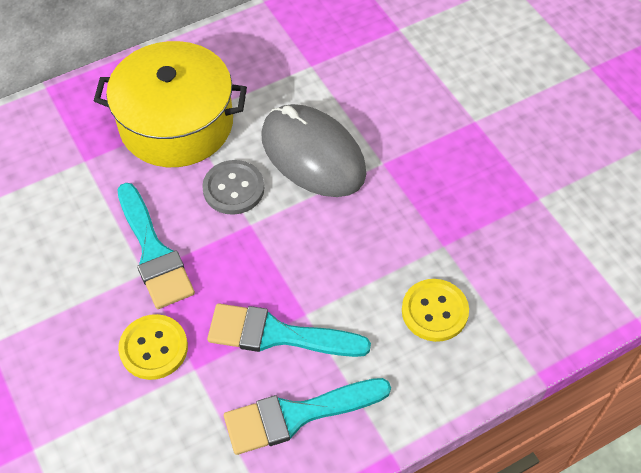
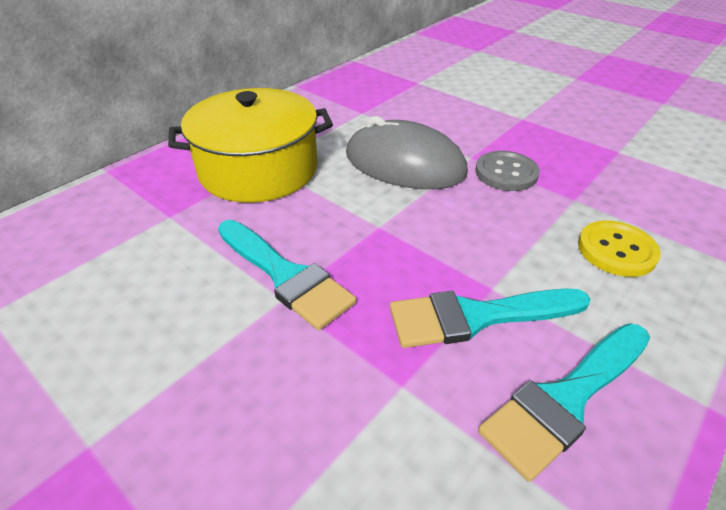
camera: 20 degrees left, 15 degrees down
(153, 348) = (335, 377): yellow button -> none
(233, 189) = (344, 203): grey button -> grey button (506, 173)

